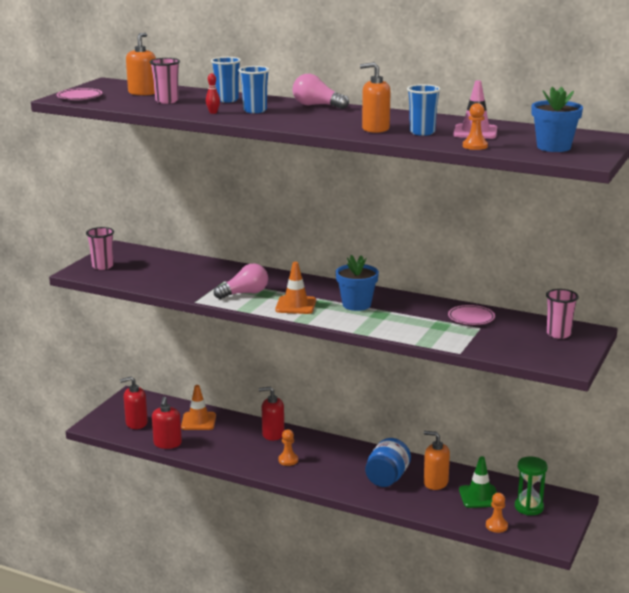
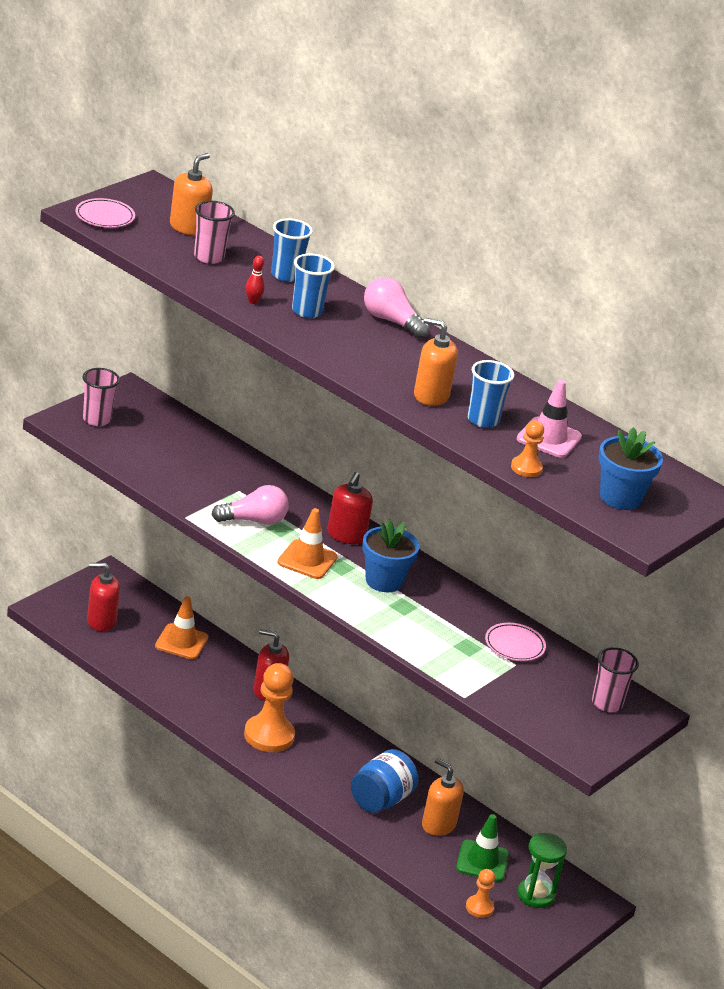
camera: 10 degrees right, 10 degrees up
(167, 444) = (128, 665): red soap dispenser -> red soap dispenser (346, 535)
(288, 460) = (269, 735): orange pawn -> orange pawn, size x1.90

